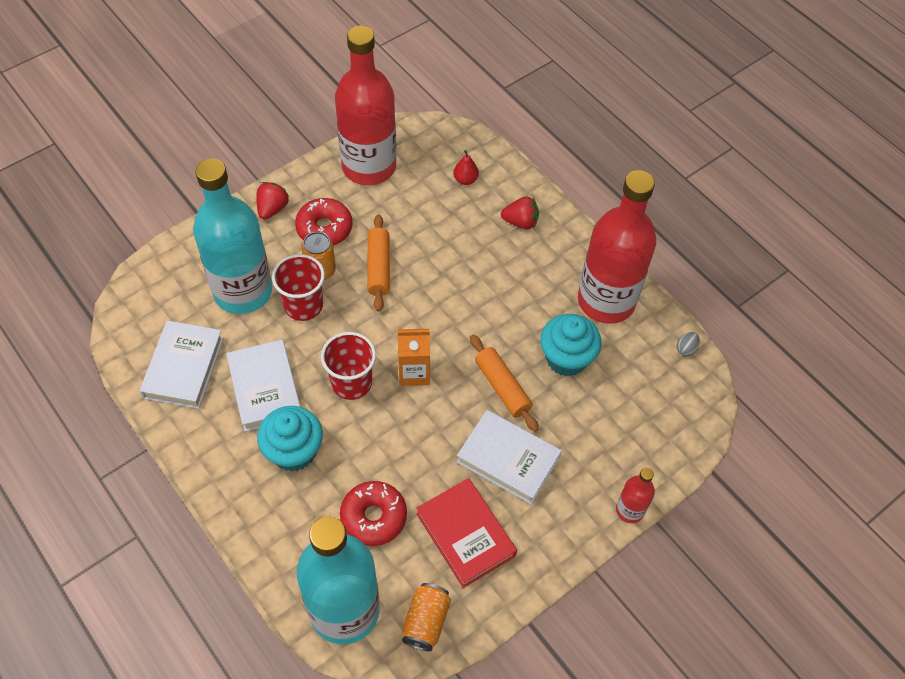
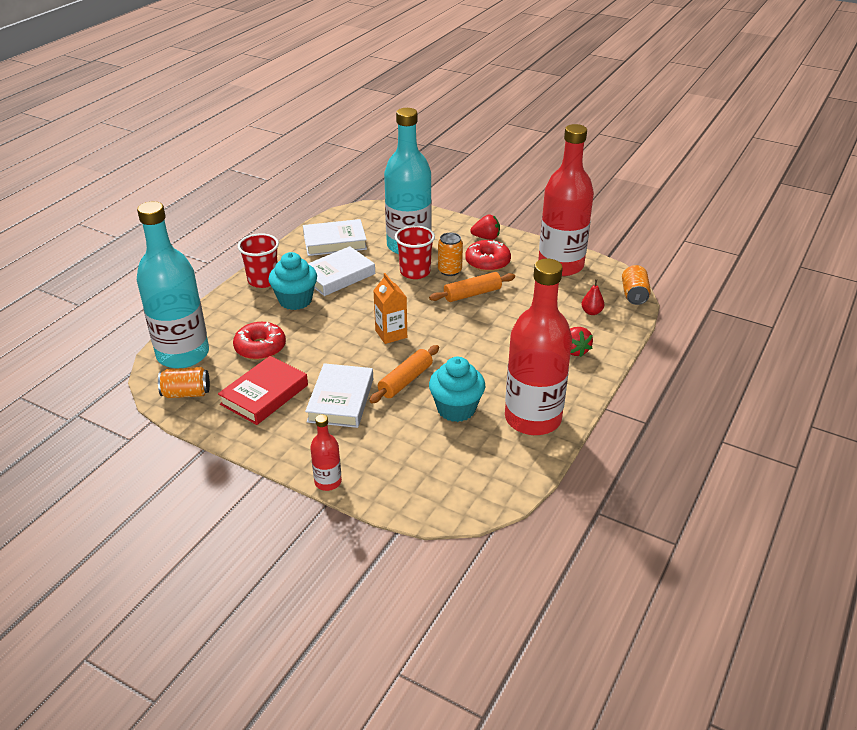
camera: 70 degrees right, 20 degrees down
(351, 383) = (364, 309): red cup -> red cup (263, 280)
(454, 132) = (634, 294): none -> orange can
(686, 349) = (518, 482): grey egg -> none

